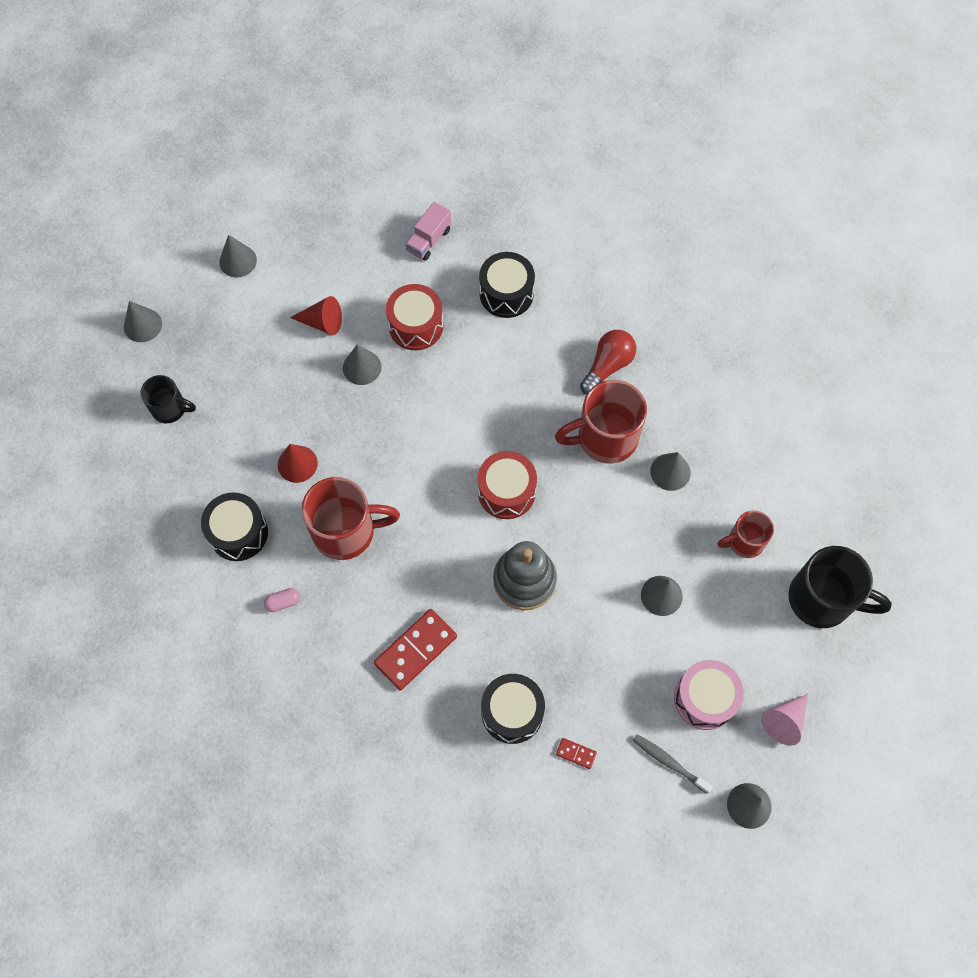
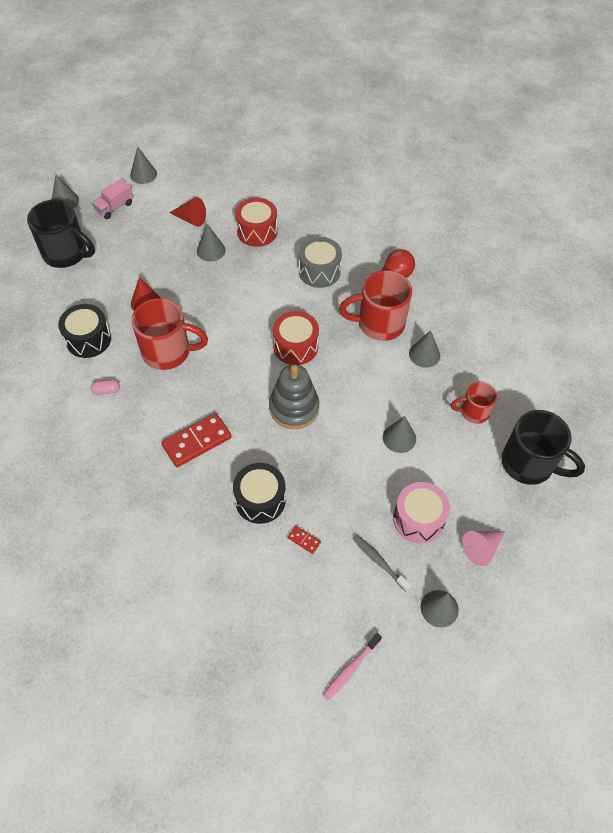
camera: 10 degrees right, 10 degrees down
(170, 408) = (66, 254): black mug -> black mug, size x1.71
(429, 240) = (281, 182): pink truck -> pink truck (114, 207)
(506, 294) = (328, 222): black drum -> none
(512, 373) = (319, 271): none -> grey drum
(663, 899) = (351, 668): none -> pink toothbrush

